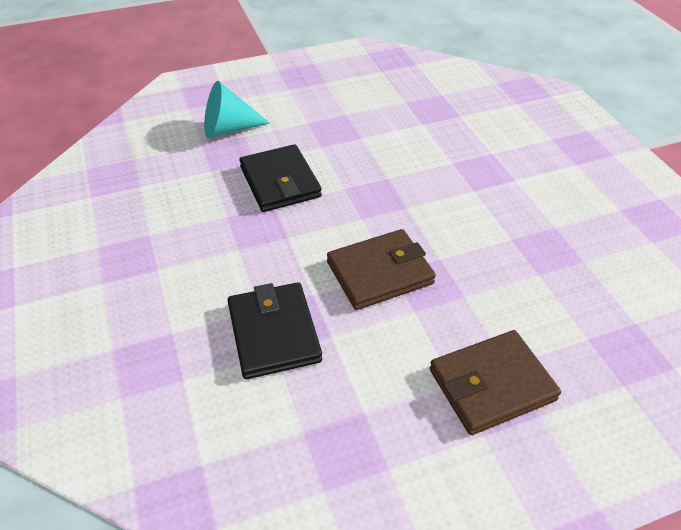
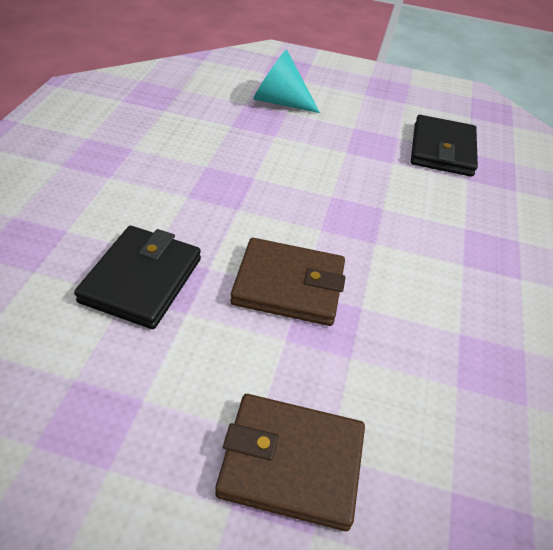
camera: 30 degrees right, 0 degrees up
(280, 182) = (278, 162): black wallet -> black wallet (442, 150)

